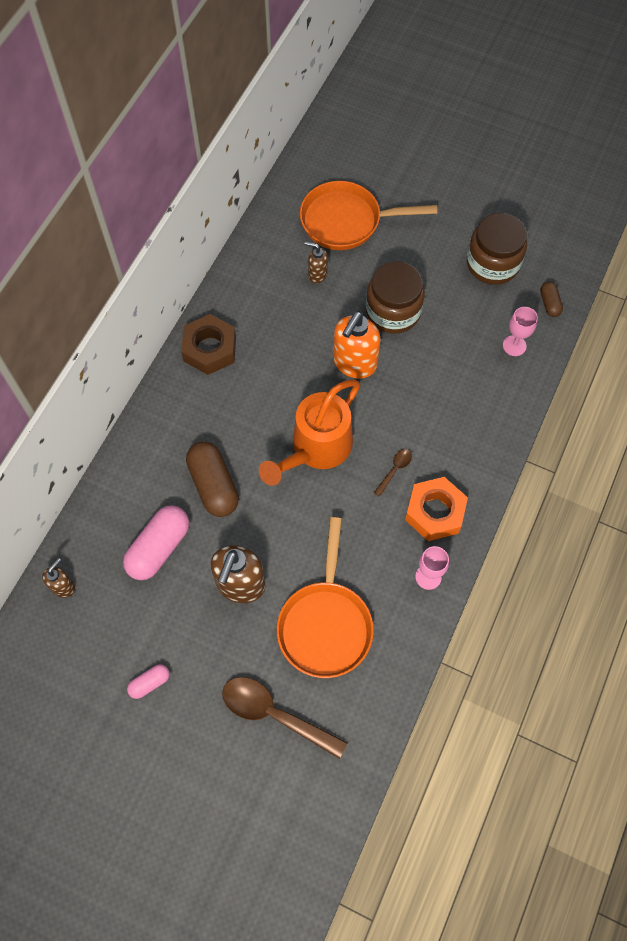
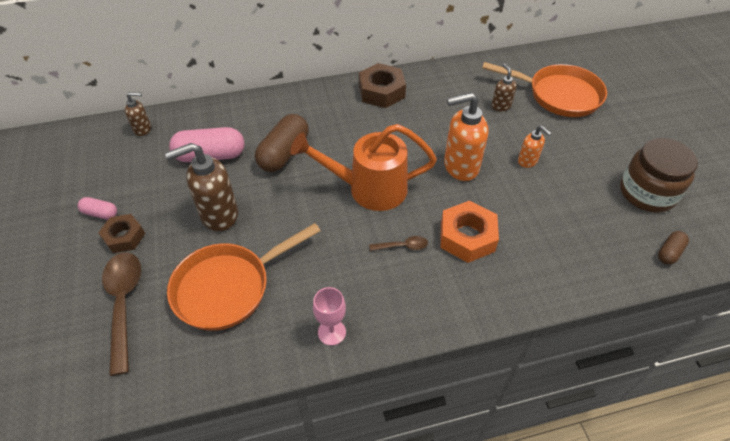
camera: 50 degrees right, 15 degrees down
(198, 677) = (124, 237): none -> brown nut
(346, 221) = (559, 95): orange pan -> orange pan turned 150 degrees clockwise
(393, 311) = (528, 161): brown jar -> orange soap dispenser
(434, 512) = (394, 297): orange nut -> orange nut (467, 237)
(514, 345) = (601, 253): pink goblet -> none

